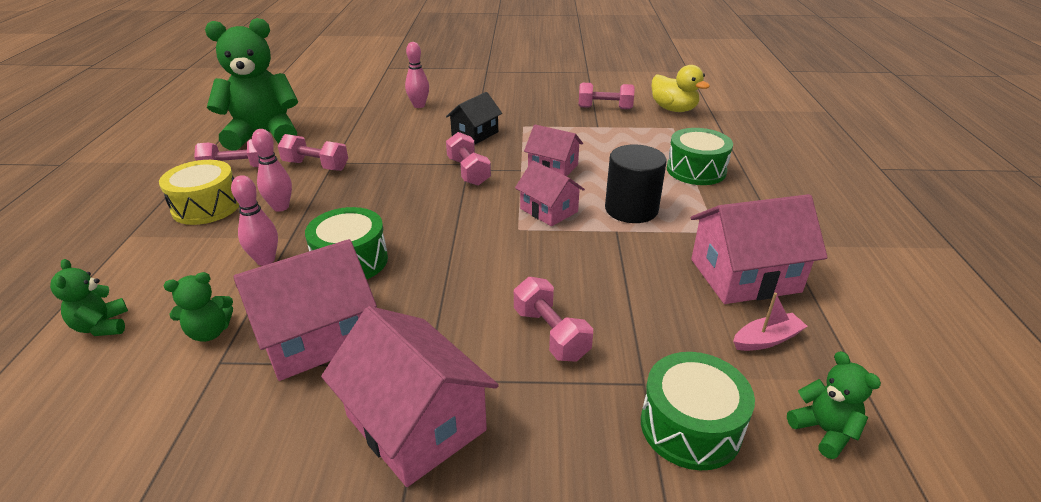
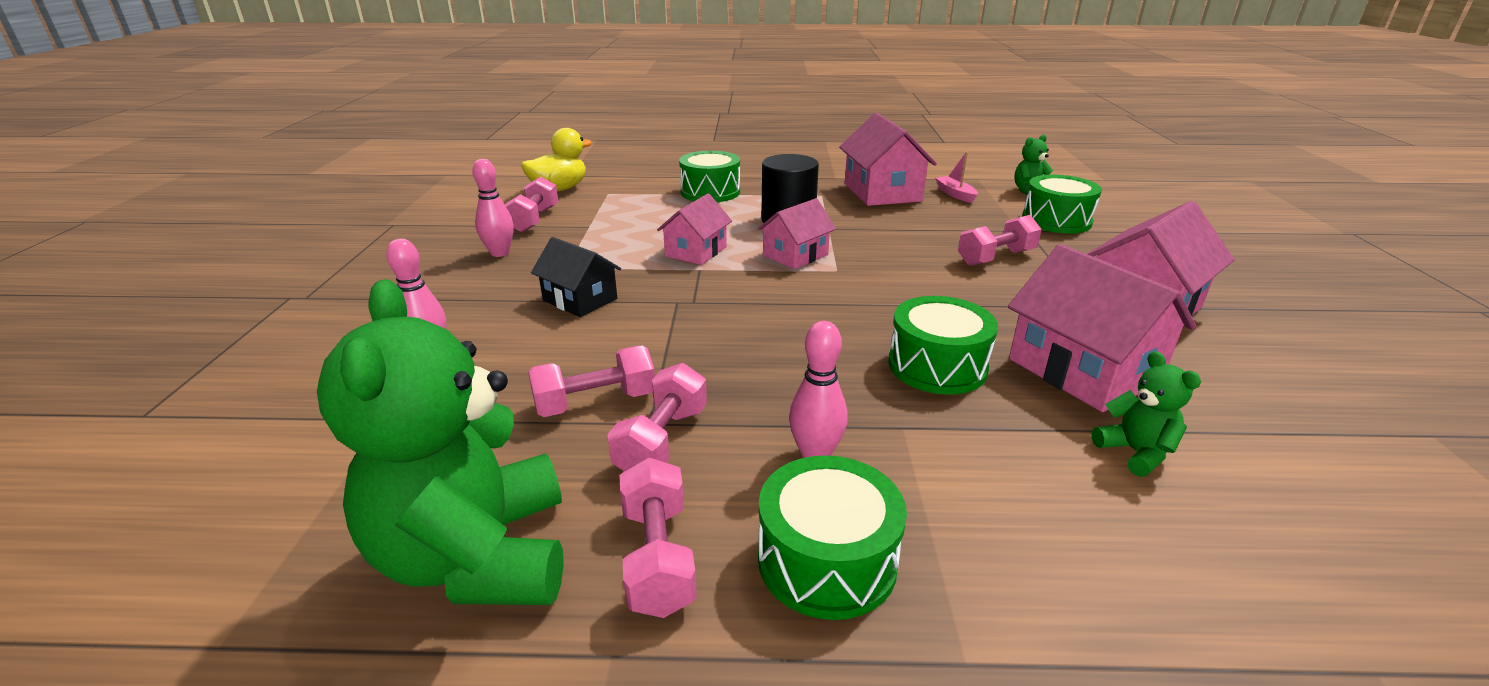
camera: 90 degrees left, 5 degrees down
(102, 326) = (1211, 576): green teddy bear -> none
(206, 206) = (827, 560): yellow drum -> green drum
(265, 260) = (966, 438): pink bowling pin -> pink bowling pin (500, 253)
(468, 172) = (701, 300): pink dumbbell -> pink dumbbell (595, 402)

